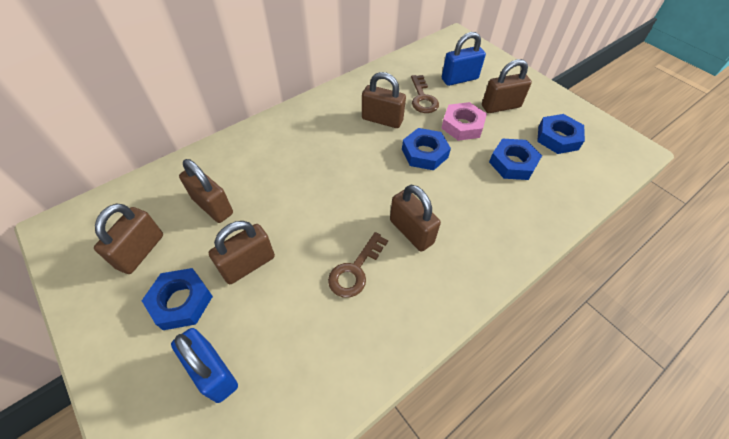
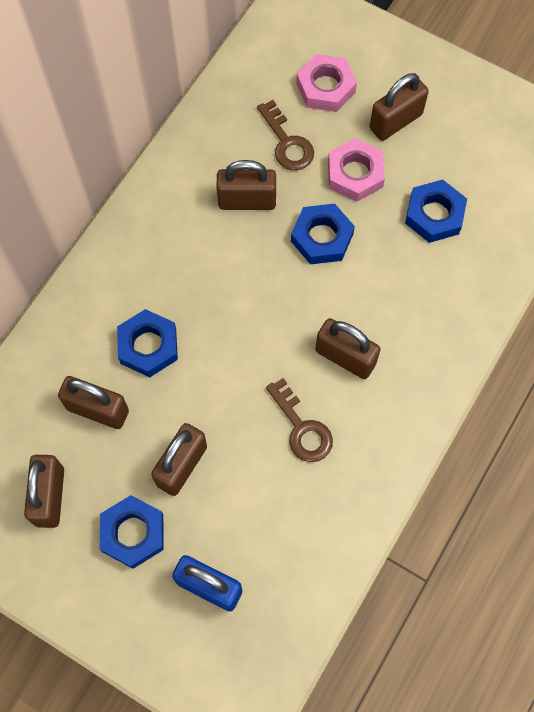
camera: 20 degrees left, 15 degrees up
(355, 270) = (302, 428): brown key -> brown key turned 45 degrees counterclockwise
(459, 79) = (325, 87): blue padlock -> pink nut
(558, 138) = (480, 153): blue nut -> blue nut (148, 346)

